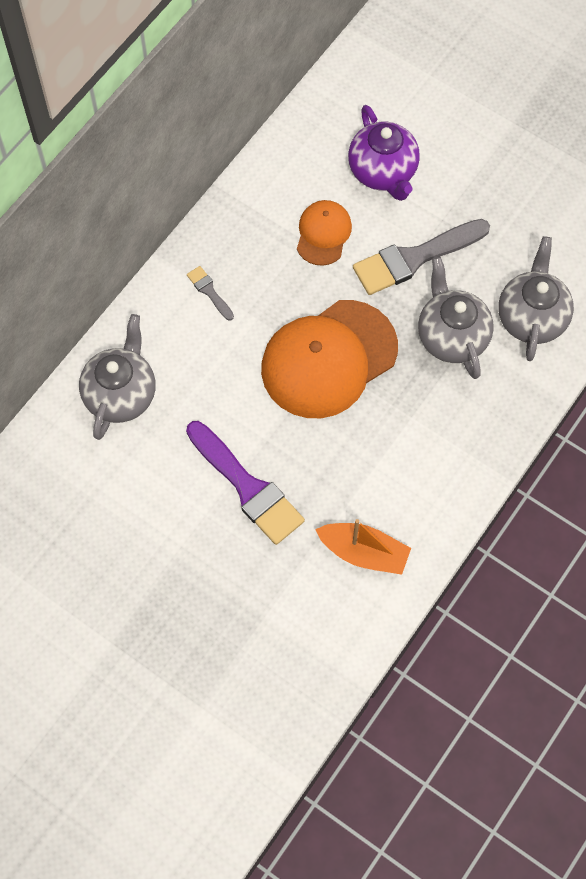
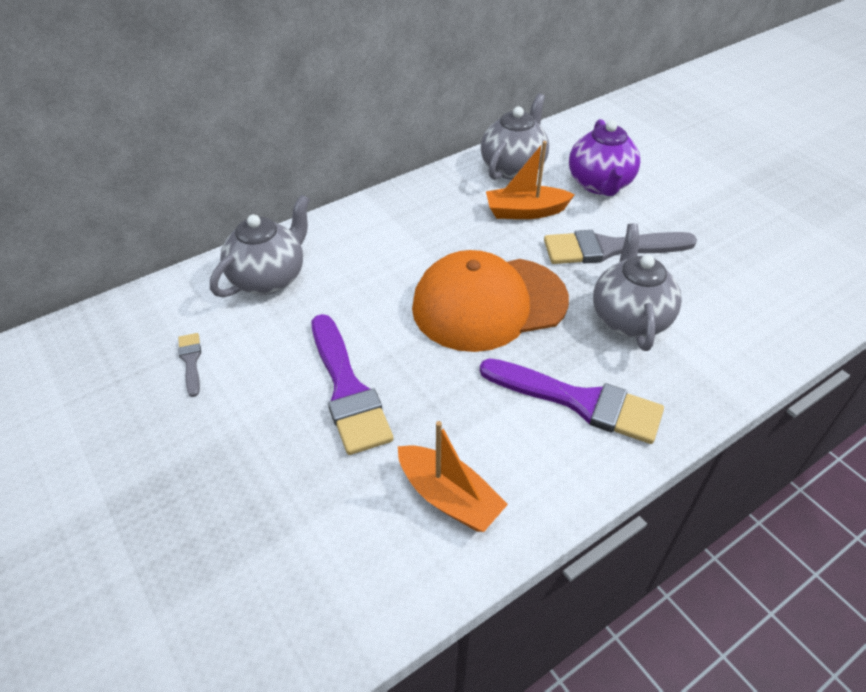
camera: 20 degrees right, 20 degrees down
(209, 291) = (397, 226): grey brush -> grey brush (191, 361)
(323, 234) = (525, 211): orange cap -> orange boat
(433, 436) = (579, 401): none -> purple brush
(531, 318) = (725, 325): grey teapot -> grey teapot (513, 168)

